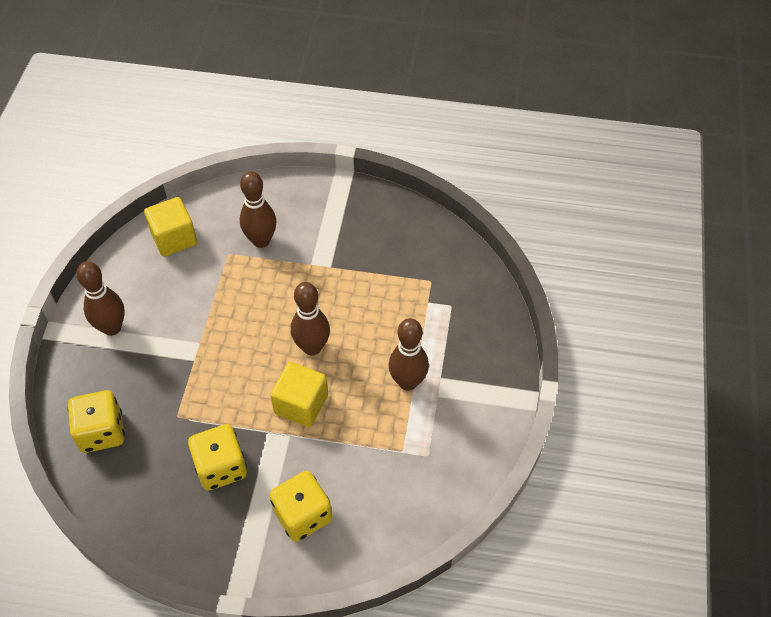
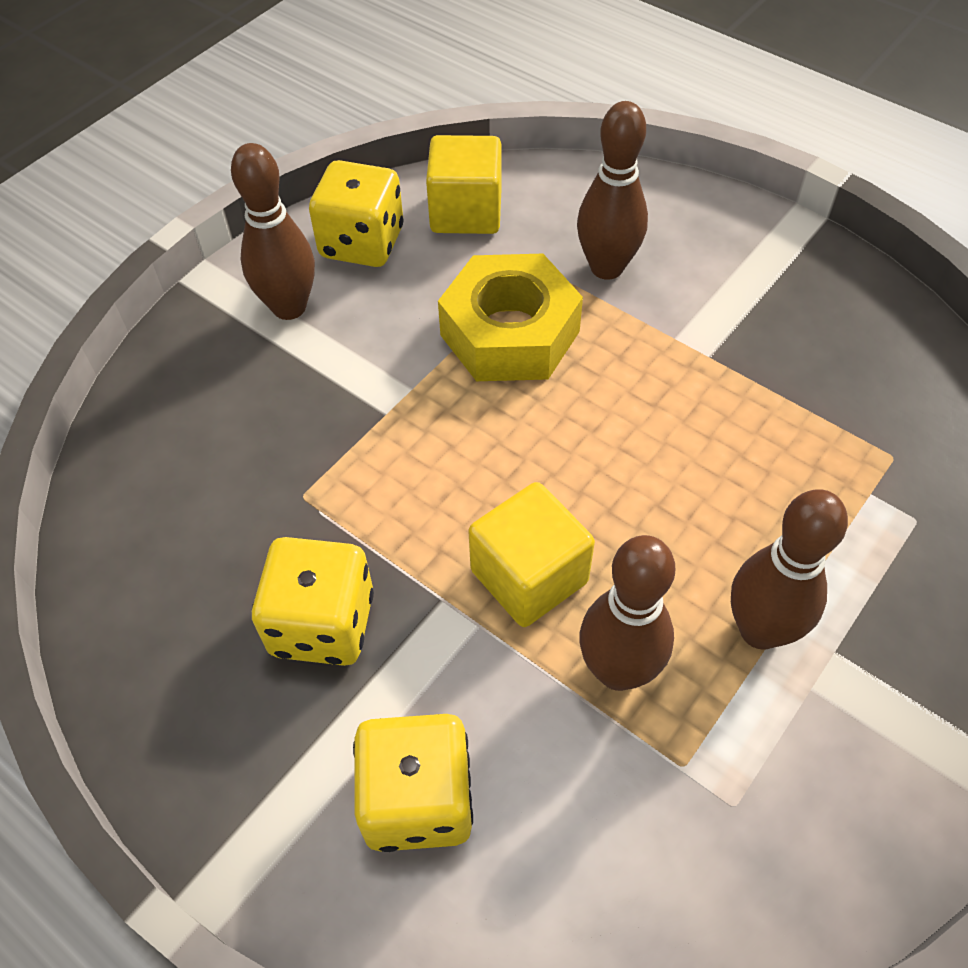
camera: 30 degrees right, 0 degrees up
(102, 432) = (169, 465): yellow dice -> yellow dice (362, 243)
(232, 294) = (510, 333): none -> yellow nut
(312, 347) = (603, 481): brown bowling pin -> brown bowling pin (618, 670)

